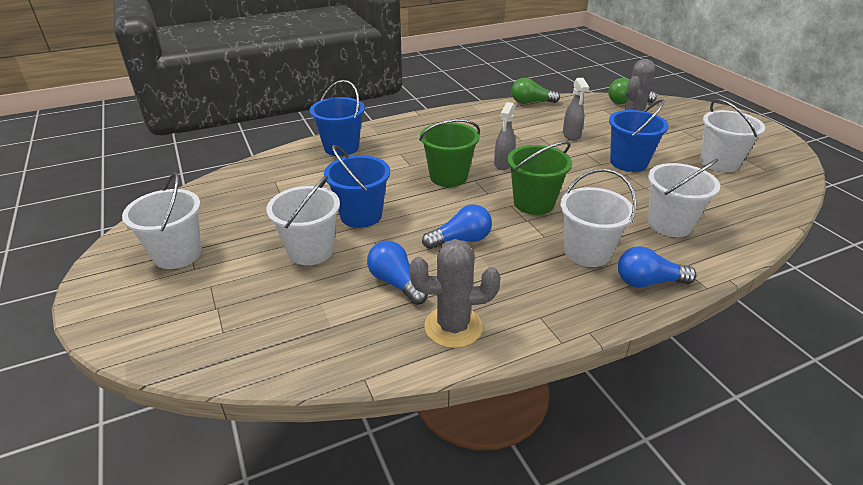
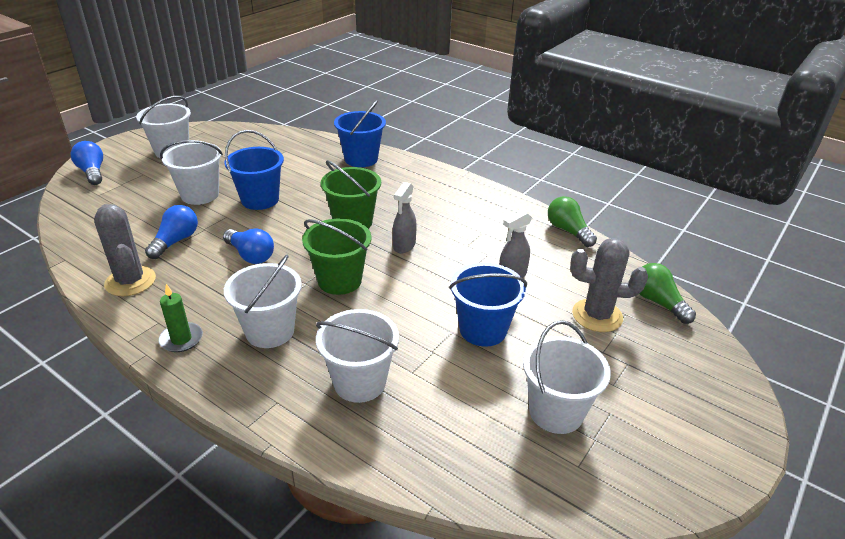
camera: 60 degrees right, 0 degrees up
(503, 163) = (404, 246): grey spray bottle -> grey spray bottle turned 60 degrees counterclockwise
(576, 305) = (181, 339): none -> green candle
(648, 282) = (237, 380): blue light bulb -> blue light bulb (92, 172)

